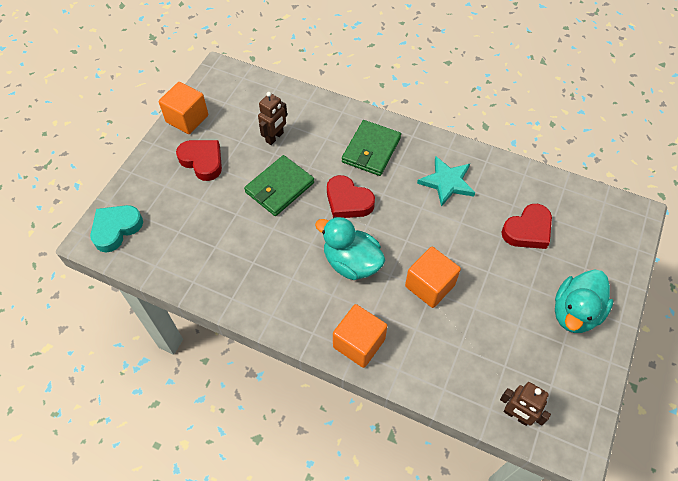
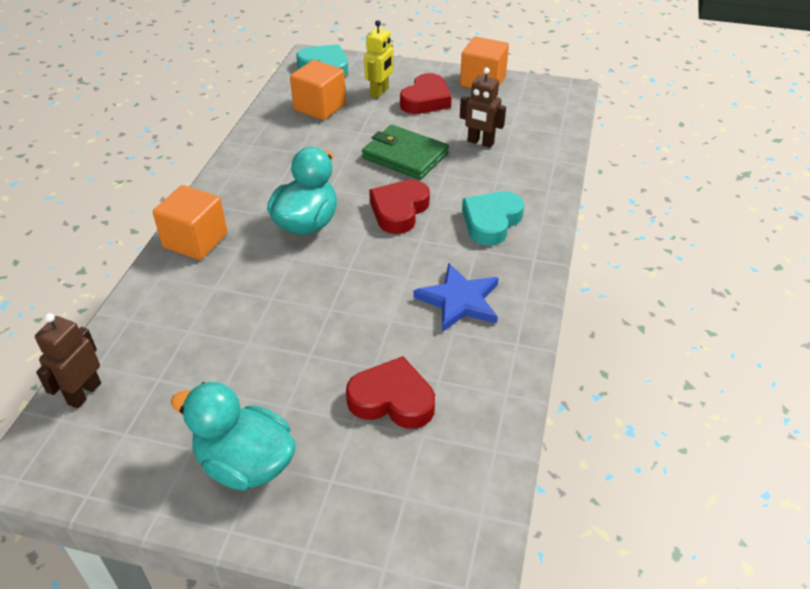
camera: 80 degrees right, 15 degrees down
(178, 192) = (380, 92): none -> yellow robot
(371, 150) = (491, 222): green wallet -> turquoise heart
(429, 285) = (280, 295): orange cube -> orange cube (320, 107)
(447, 182) = (459, 301): turquoise star -> blue star
(527, 230) = (392, 400): red heart -> red heart turned 150 degrees clockwise

